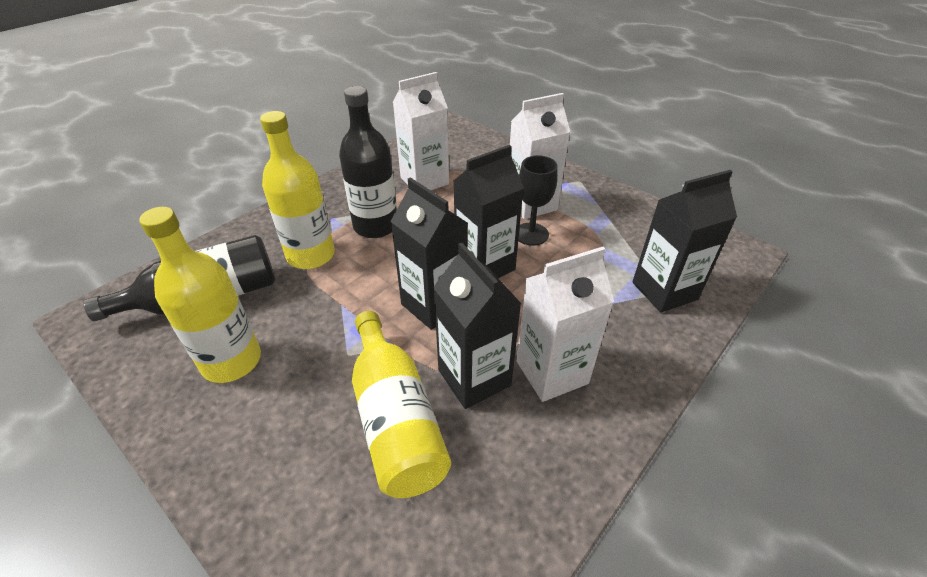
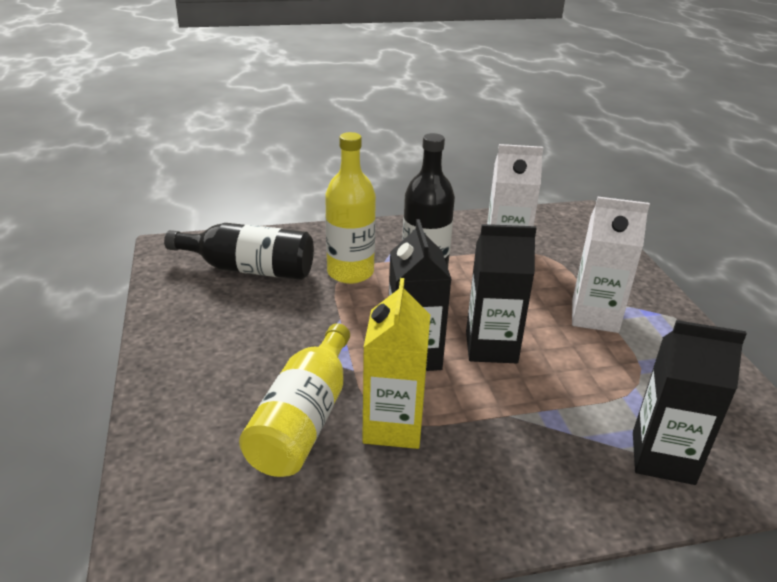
camera: 35 degrees right, 10 degrees down
(231, 361) = (229, 319): yellow bottle -> none
(474, 378) = (393, 426): black carton -> yellow carton
(531, 234) = (566, 341): black goblet -> none
(552, 372) = (466, 460): white carton -> none

